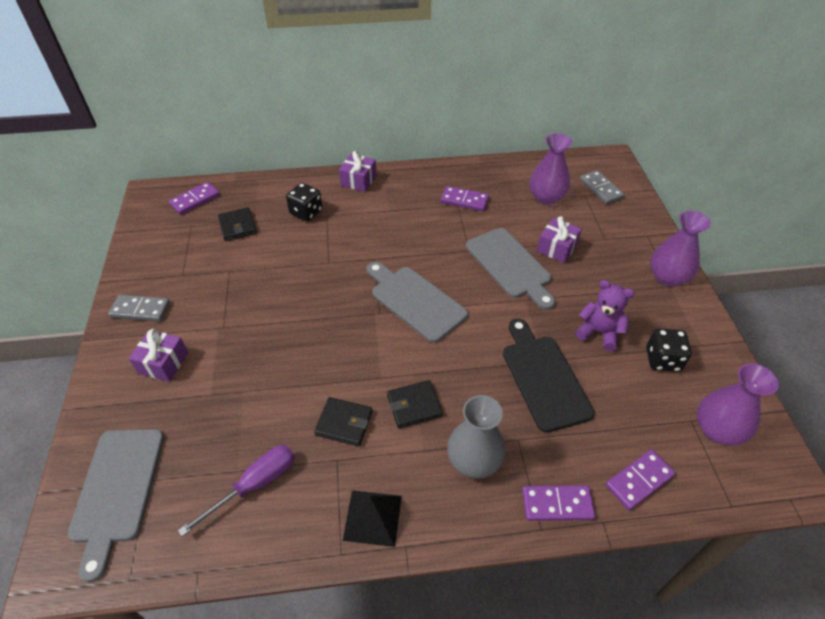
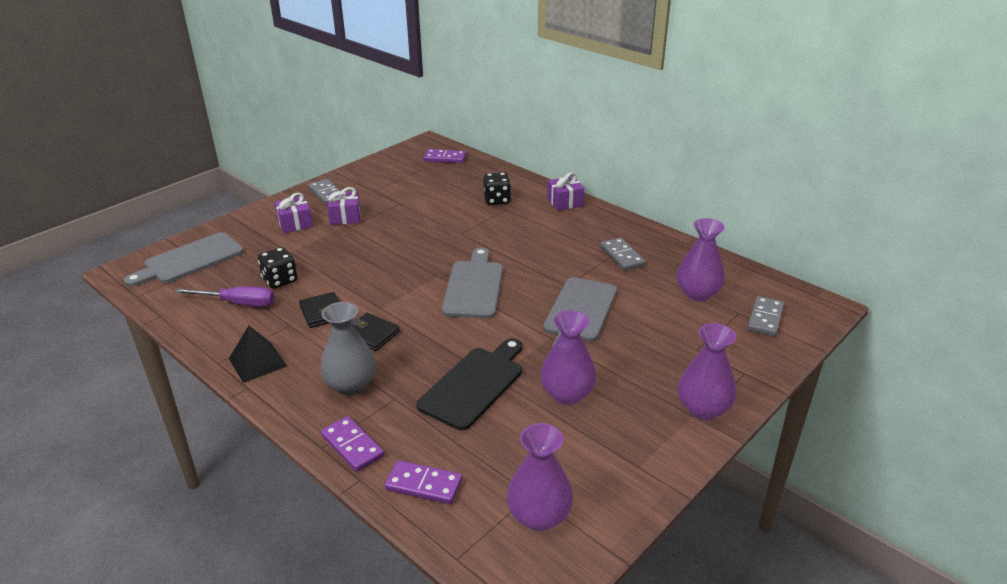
camera: 50 degrees right, 15 degrees down
(237, 226) = (444, 184): black wallet -> none
(464, 200) = (622, 256): purple domino -> grey domino
(556, 248) = (639, 327): purple gift -> purple gift (345, 217)
(599, 332) = (567, 394): purple teddy bear -> purple vase
(662, 360) = (584, 447): black dice -> black dice (280, 280)

